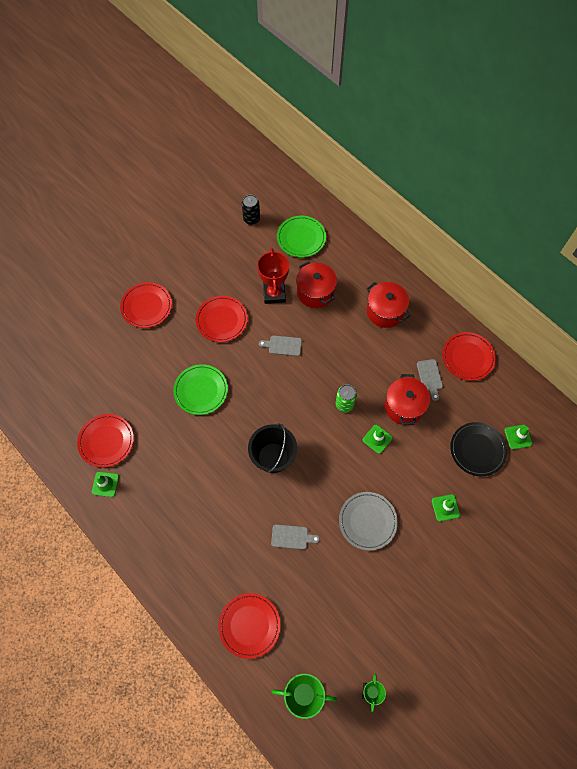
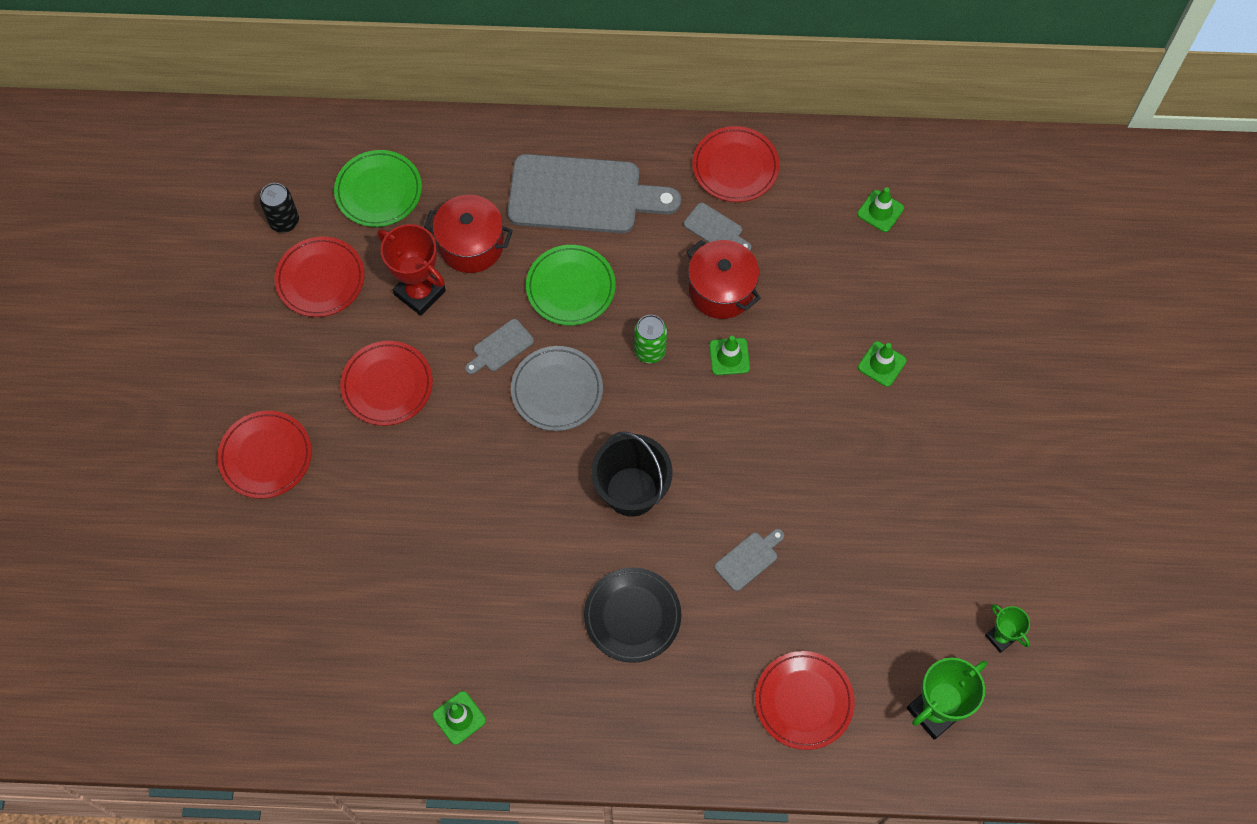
camera: 45 degrees left, 0 degrees up
(106, 441) = (402, 668): red plate -> red plate (320, 279)
(201, 390) = (456, 495): green plate -> green plate (570, 287)
(367, 521) = (814, 460): grey plate -> grey plate (557, 390)
(385, 311) = (582, 195): red pot -> grey cutting board
(477, 450) = (852, 266): black plate -> black plate (632, 616)

